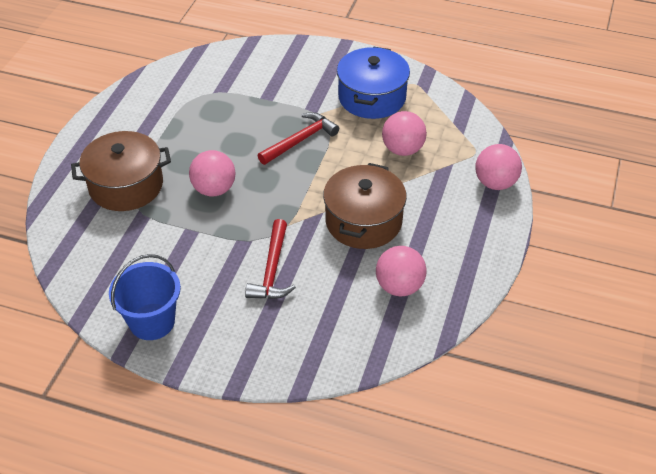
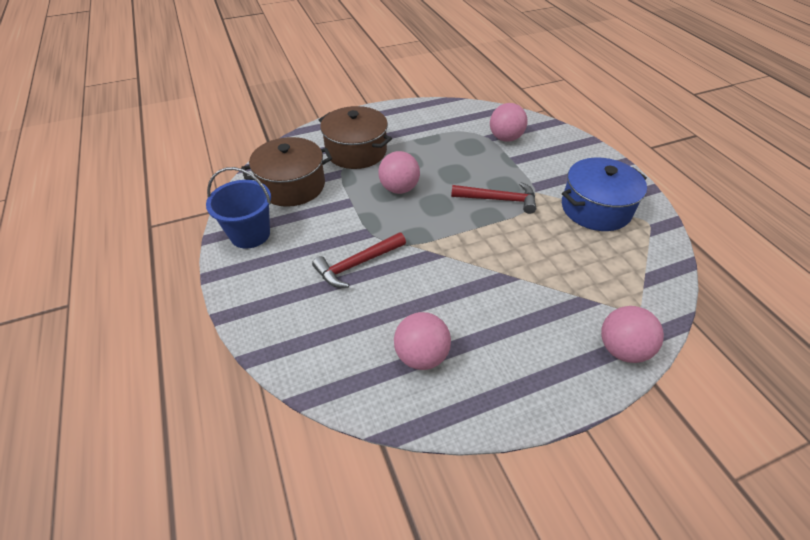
camera: 50 degrees right, 0 degrees up
(363, 221) = (465, 285): brown pot -> brown pot (292, 186)
(402, 149) = (570, 260): pink ball -> pink ball (505, 138)

